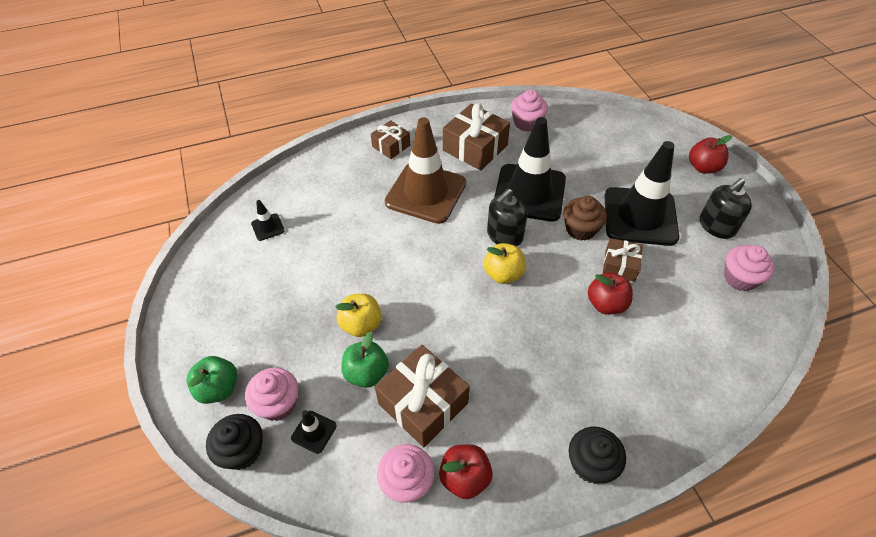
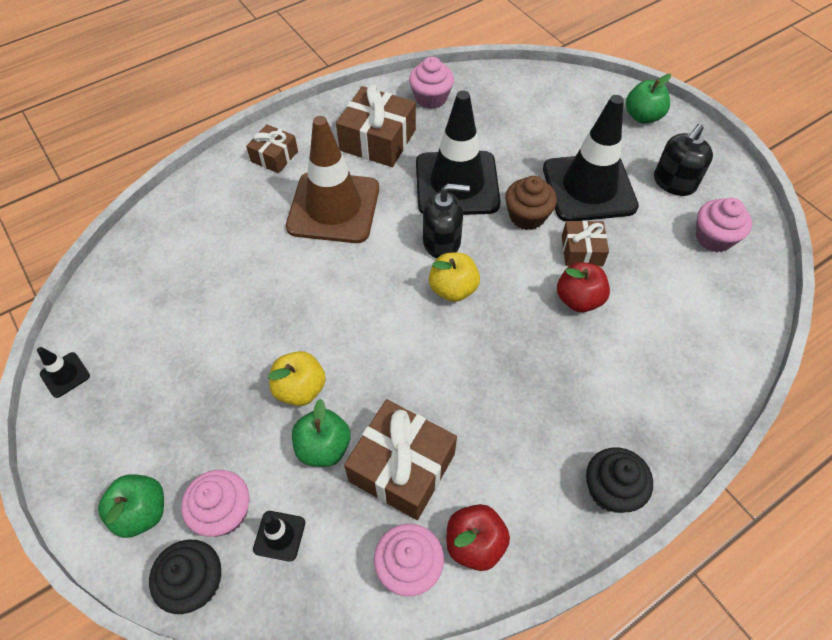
camera: 15 degrees left, 5 degrees up
(268, 227) = (146, 291): black traffic cone -> black traffic cone (65, 375)
(504, 235) = (442, 242): black soap dispenser -> black soap dispenser turned 120 degrees counterclockwise
(703, 167) = (642, 116): red apple -> green apple

